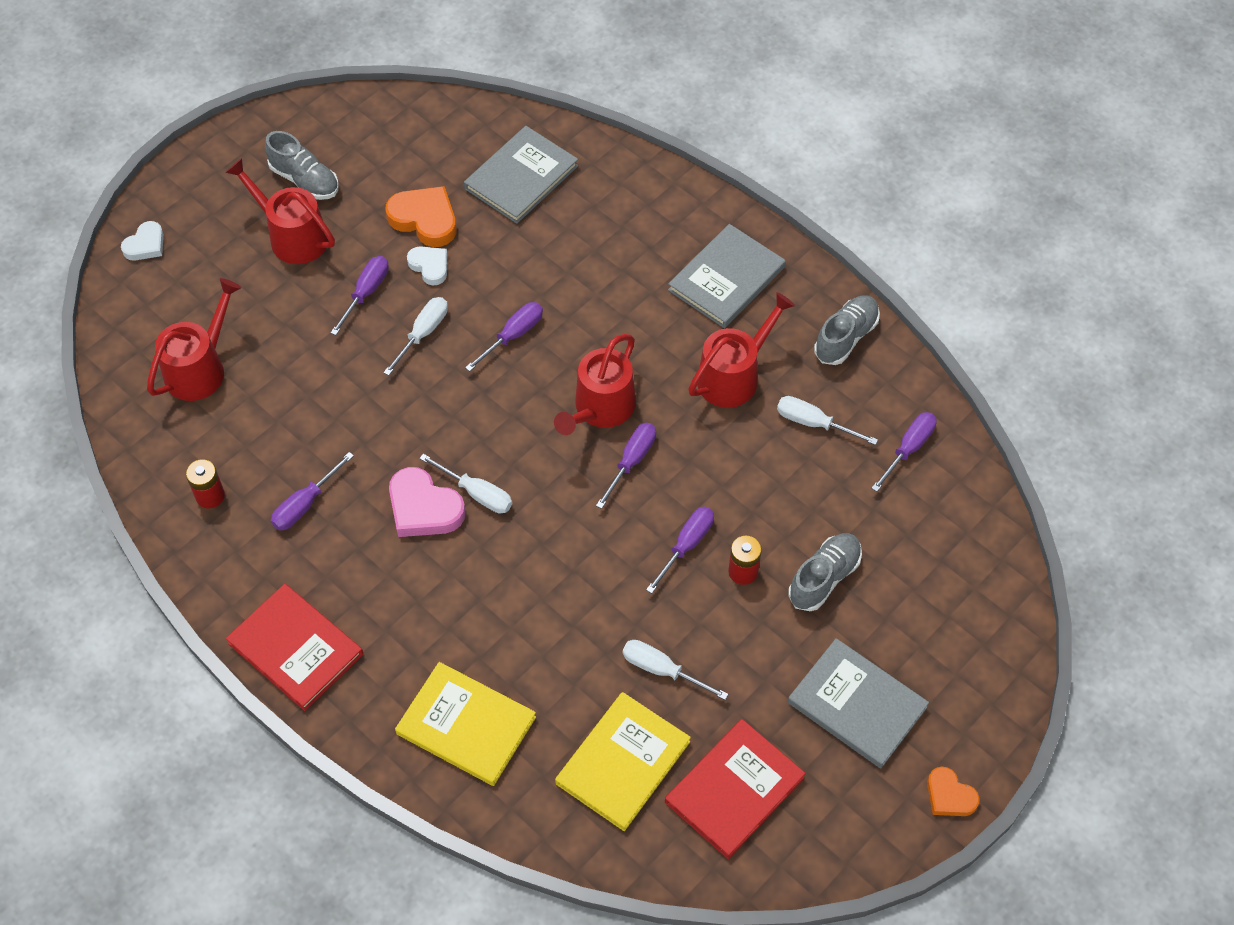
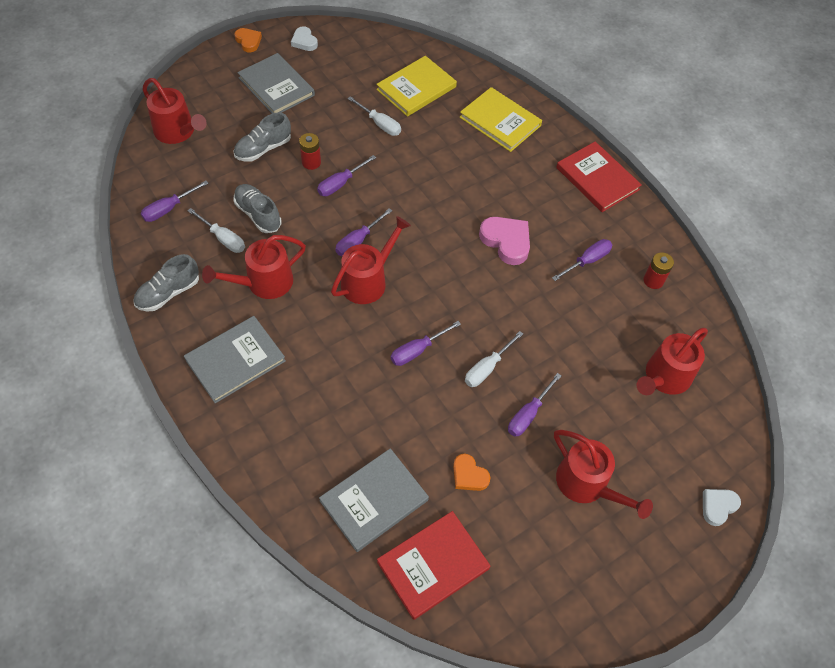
camera: 170 degrees left, 0 degrees up
(305, 180) = (573, 545): grey shoe -> grey shoe (258, 214)
(425, 219) = (469, 475): orange heart -> orange heart, size x0.61
(430, 266) = (472, 427): white heart -> white heart (304, 41)
(477, 493) = (468, 243): white screwdriver -> none
(734, 790) = (360, 66): red book -> red book (433, 565)
(966, 576) = (177, 132): none -> red watering can

